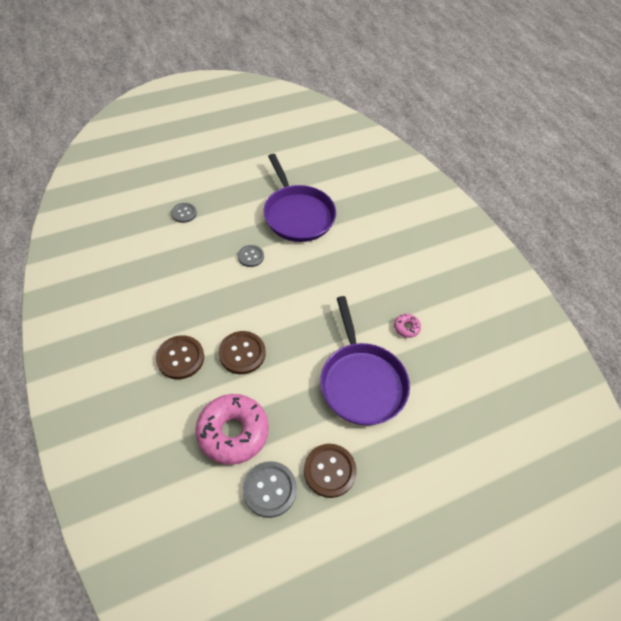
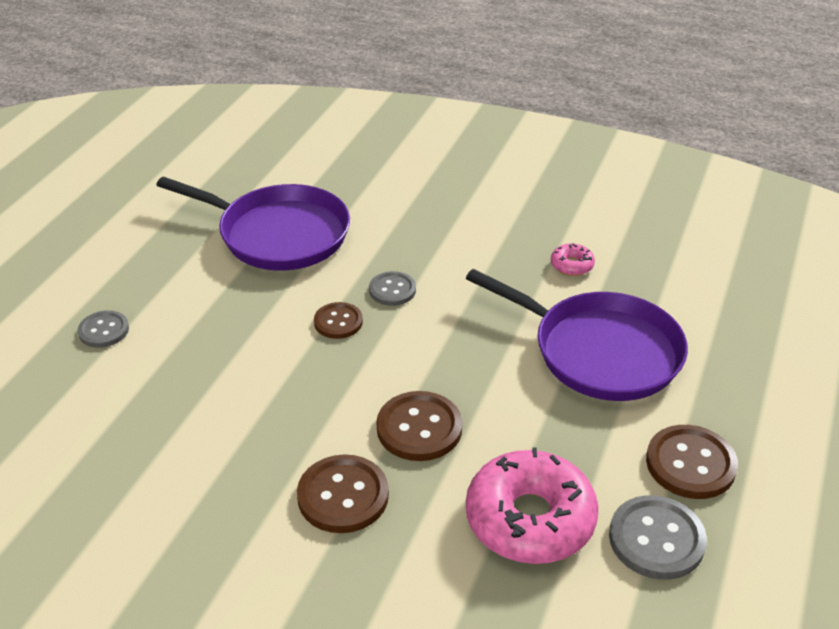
camera: 40 degrees left, 15 degrees down
(251, 256) = (278, 317): grey button -> grey button (392, 290)
(271, 277) = (338, 322): none -> brown button

